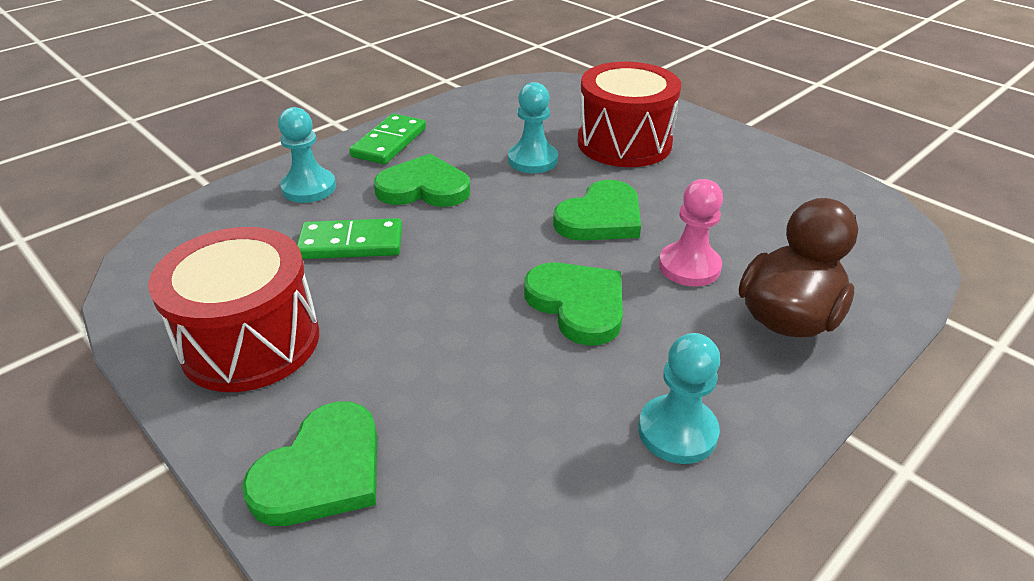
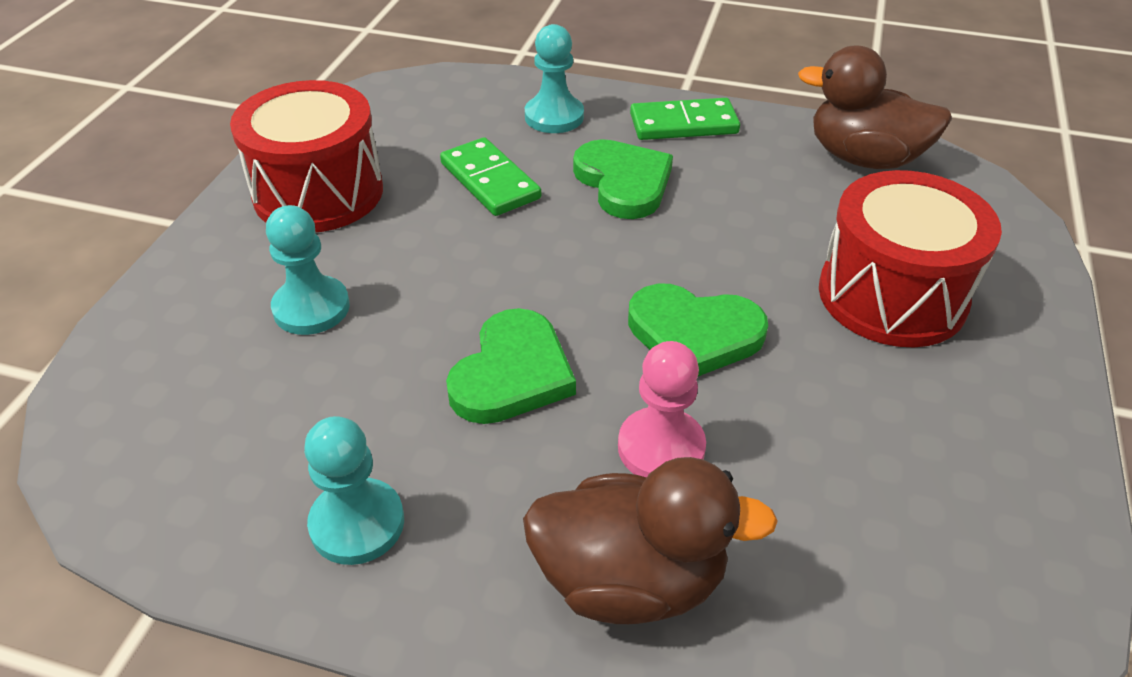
camera: 60 degrees right, 5 degrees up
(322, 471) = (195, 301): green heart -> none
(500, 102) = (864, 158): none -> brown duck
(532, 160) = (761, 234): turquoise pawn -> turquoise pawn (311, 308)

